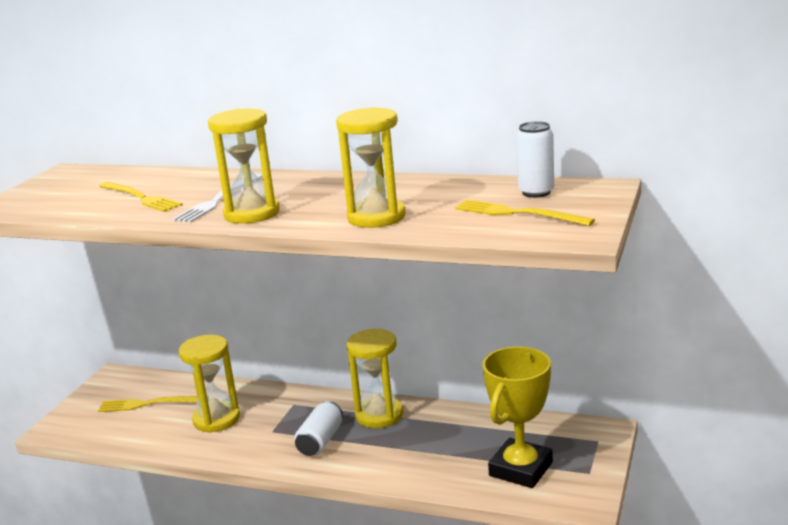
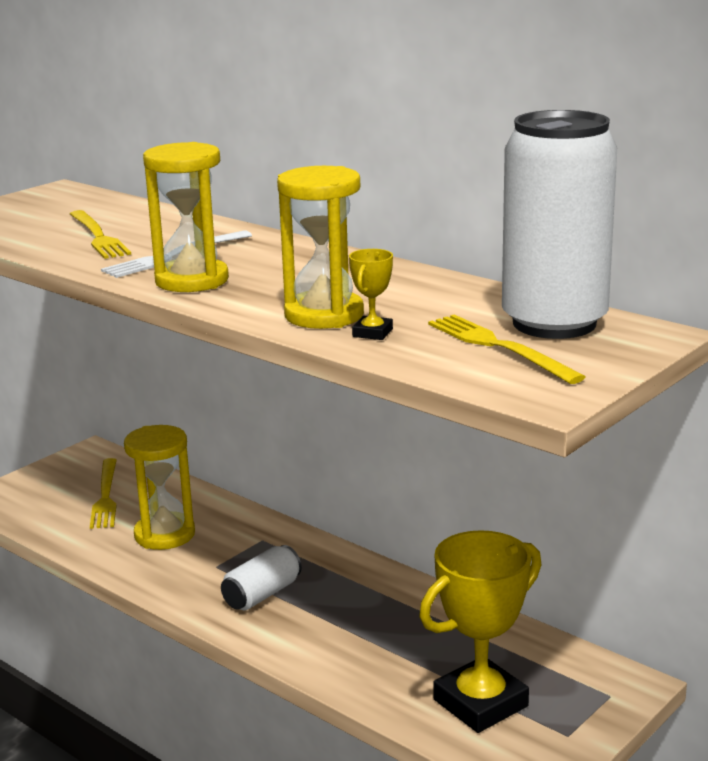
camera: 20 degrees right, 0 degrees up
(149, 404) = (105, 496): yellow fork -> yellow fork turned 120 degrees counterclockwise
(379, 415) = (353, 581): yellow hourglass -> none
(423, 222) = (372, 333): none -> yellow trophy
(536, 192) = (554, 323): white can -> white can, size x2.05

